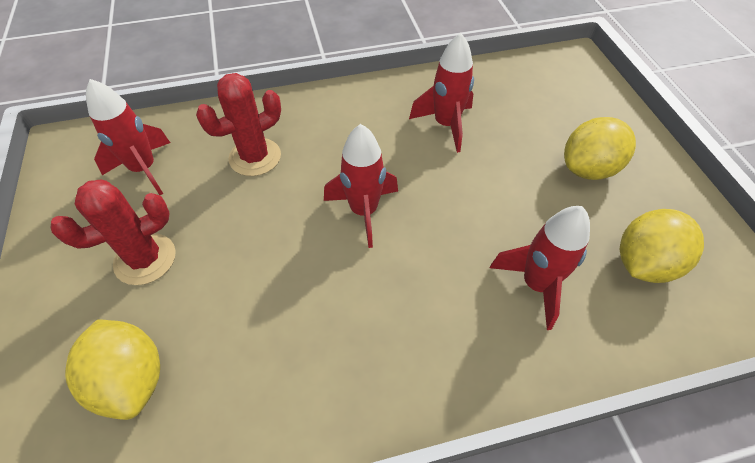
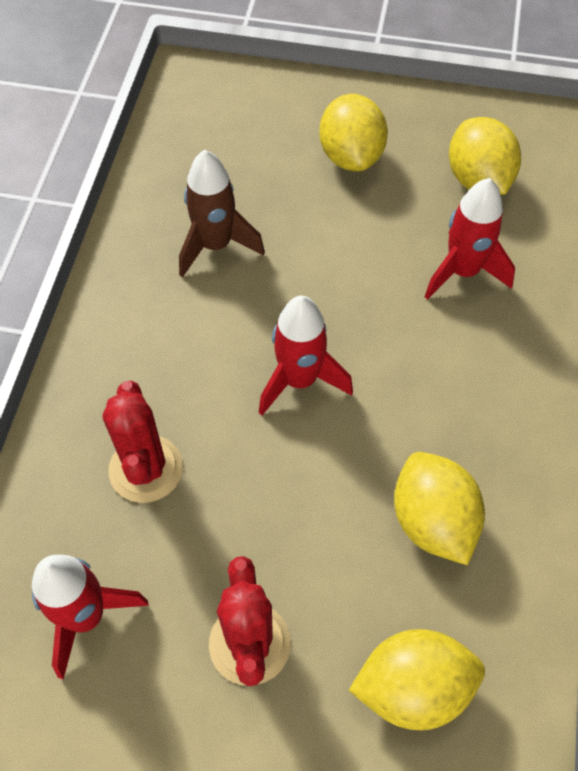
camera: 65 degrees left, 5 degrees up
(281, 344) = (432, 521): none -> yellow lemon
(446, 125) = (215, 245): red rocket -> brown rocket

